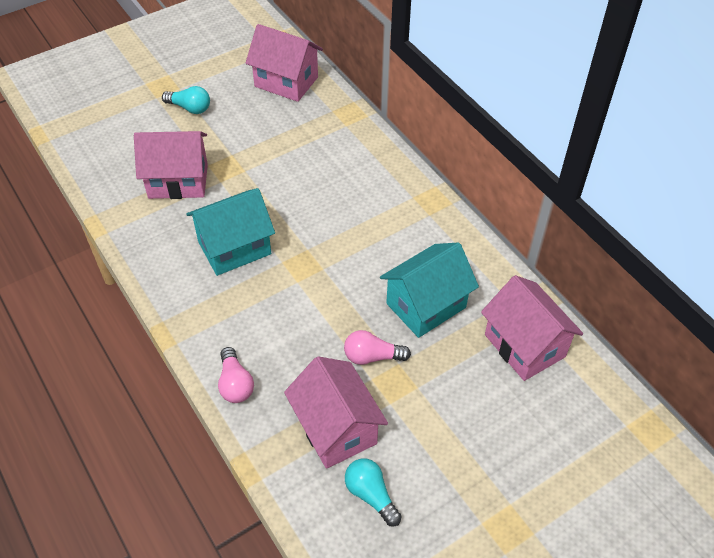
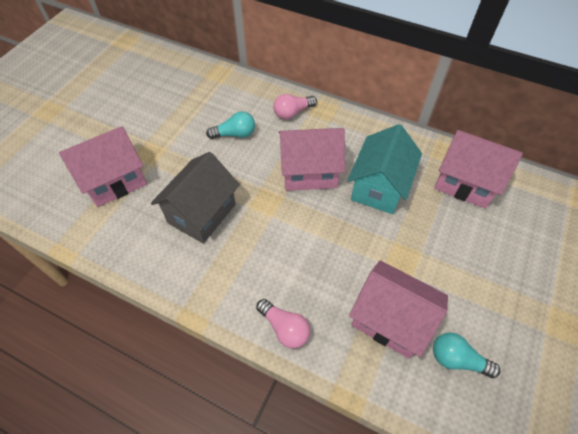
camera: 30 degrees left, 5 degrees up
(190, 108) = (85, 118): turquoise light bulb -> turquoise light bulb (235, 134)
(234, 248) = (202, 213): turquoise house -> grey house
(286, 82) = (152, 69): pink house -> pink house (309, 172)
(372, 356) = (372, 246): pink light bulb -> pink light bulb (292, 113)

